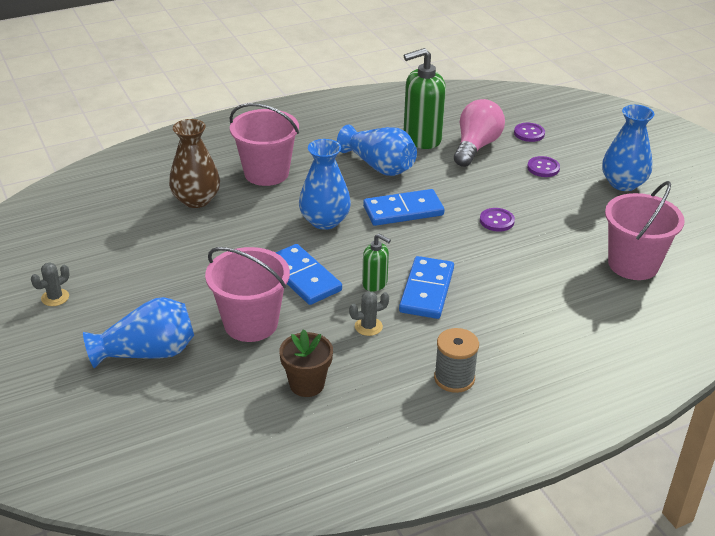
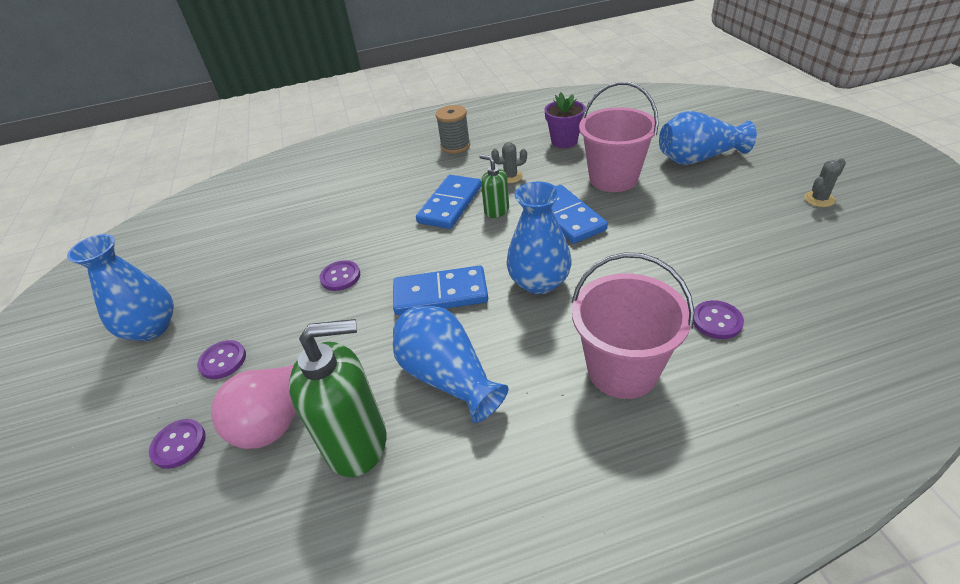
camera: 165 degrees left, 5 degrees up
(196, 200) = (716, 321): brown vase -> purple button
(307, 384) = (564, 141): brown flower pot -> purple flower pot
(633, 264) = (248, 226): pink bucket -> none

